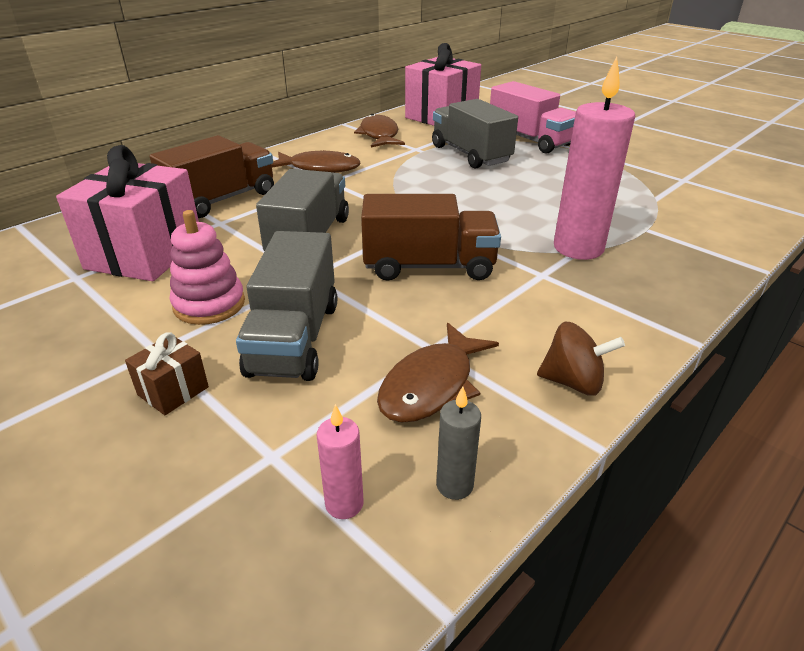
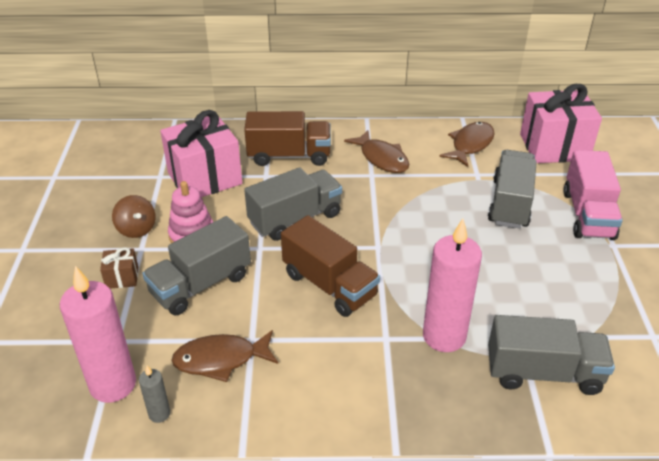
camera: 45 degrees right, 5 degrees up
(344, 504) = (113, 384): pink candle -> pink candle, size x2.20
(573, 382) = (286, 414): brown spinning top -> brown spinning top (136, 229)
(674, 231) = (543, 373): none -> grey truck

